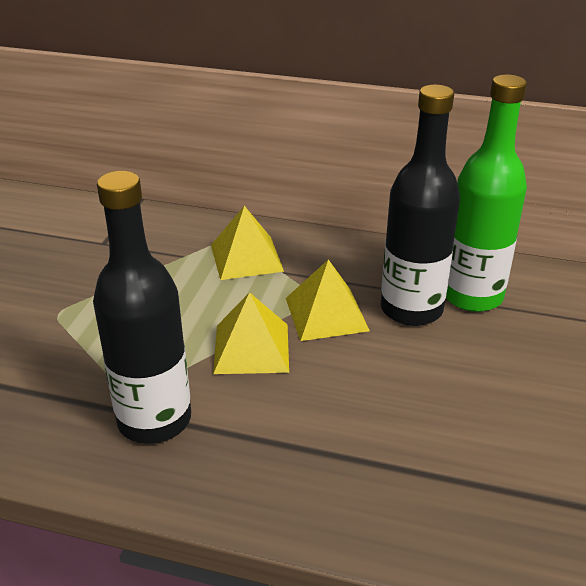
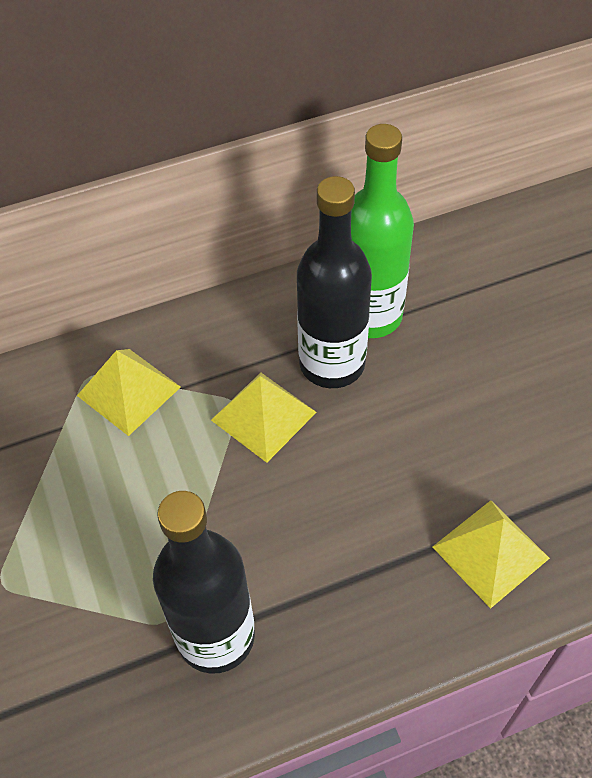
camera: 35 degrees left, 20 degrees up
(251, 348) = (231, 499): yellow pyramid -> yellow pyramid (490, 552)

